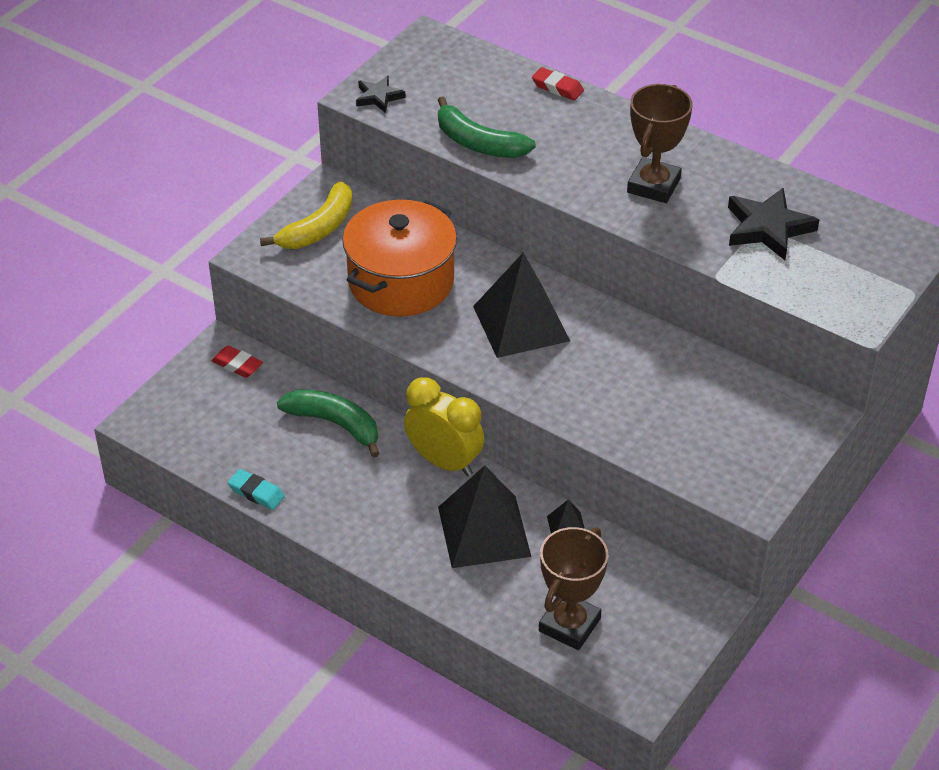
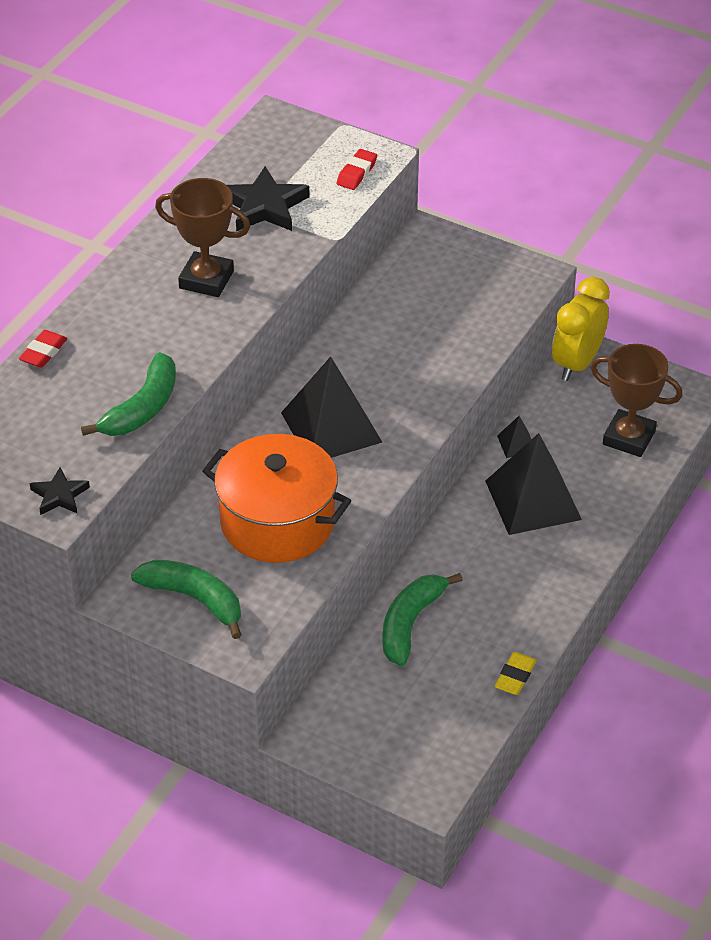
camera: 95 degrees left, 0 degrees up
(237, 365) = (332, 718): red eraser -> red eraser (356, 173)
(256, 492) = (515, 676): turquoise eraser -> yellow eraser
(318, 228) = (194, 599): yellow banana -> green banana
(444, 461) = (449, 534): yellow clock -> yellow clock (577, 363)

